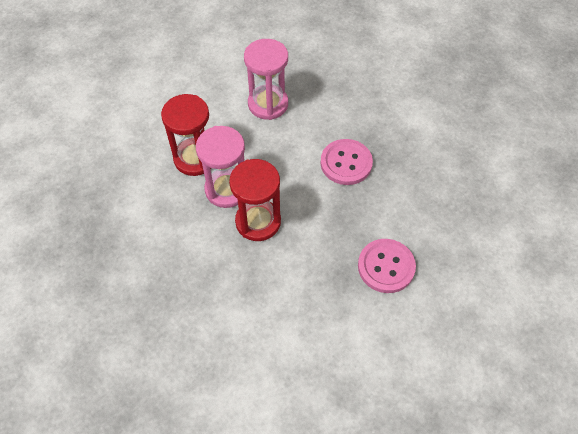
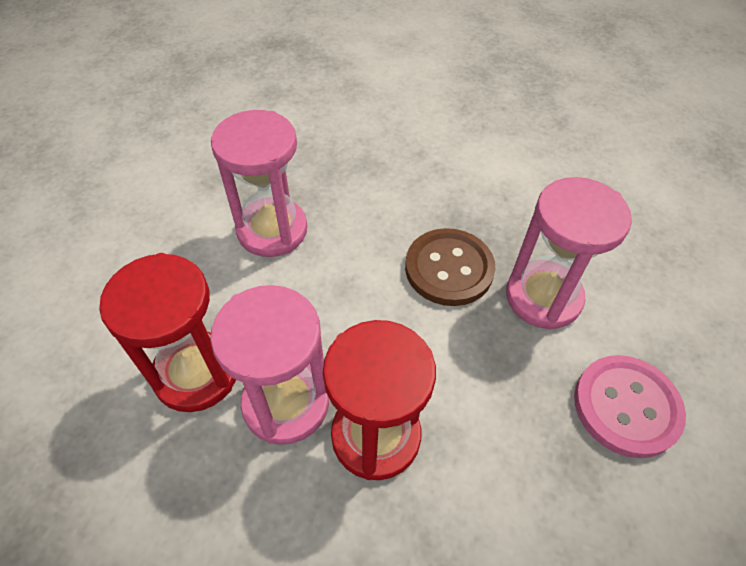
camera: 30 degrees left, 5 degrees down
(346, 163) = (449, 269): pink button -> brown button
(385, 199) = (543, 297): none -> pink hourglass

